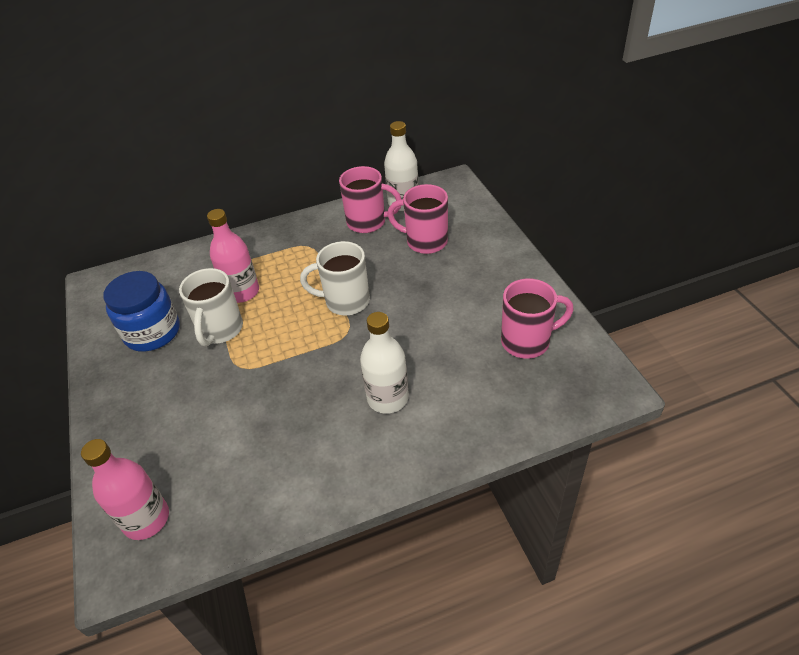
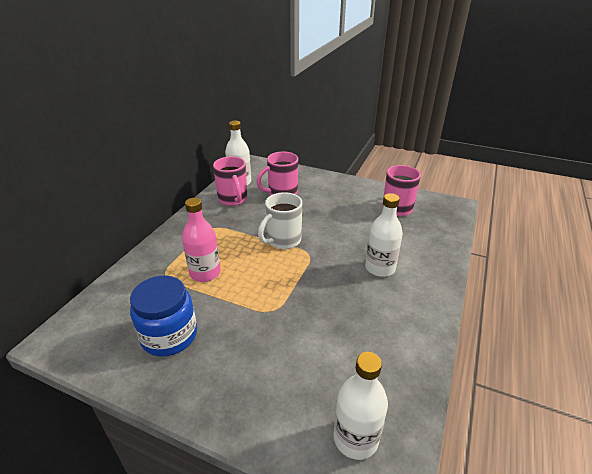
camera: 50 degrees left, 10 degrees down
(146, 519) = (355, 438): pink bottle -> white bottle
(220, 330) = (224, 301): white mug -> none
(368, 222) = (233, 200): pink mug -> pink mug turned 105 degrees clockwise

